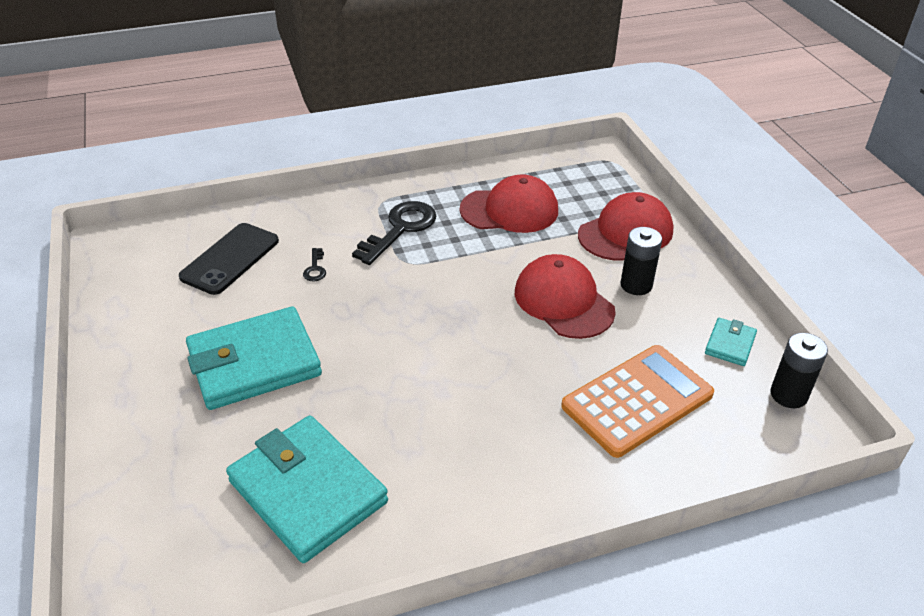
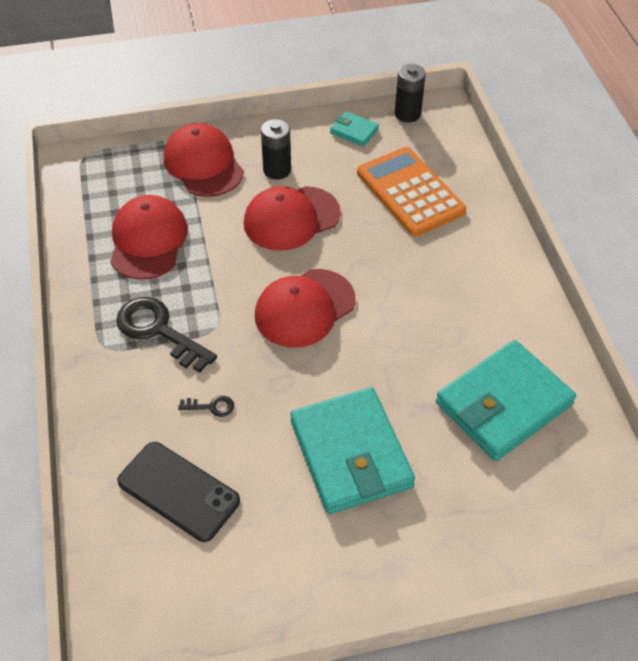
camera: 85 degrees left, 10 degrees up
(436, 320) = (304, 308): none -> red cap

